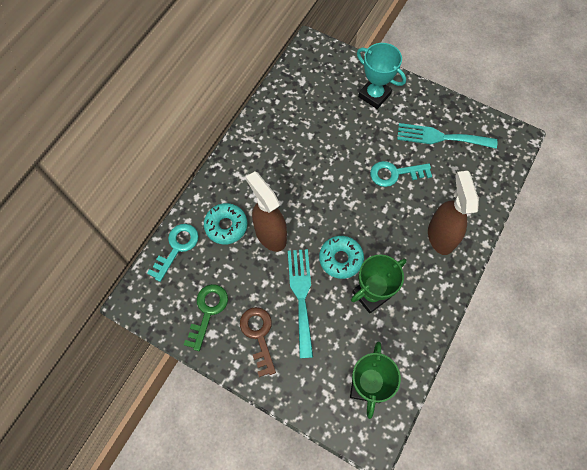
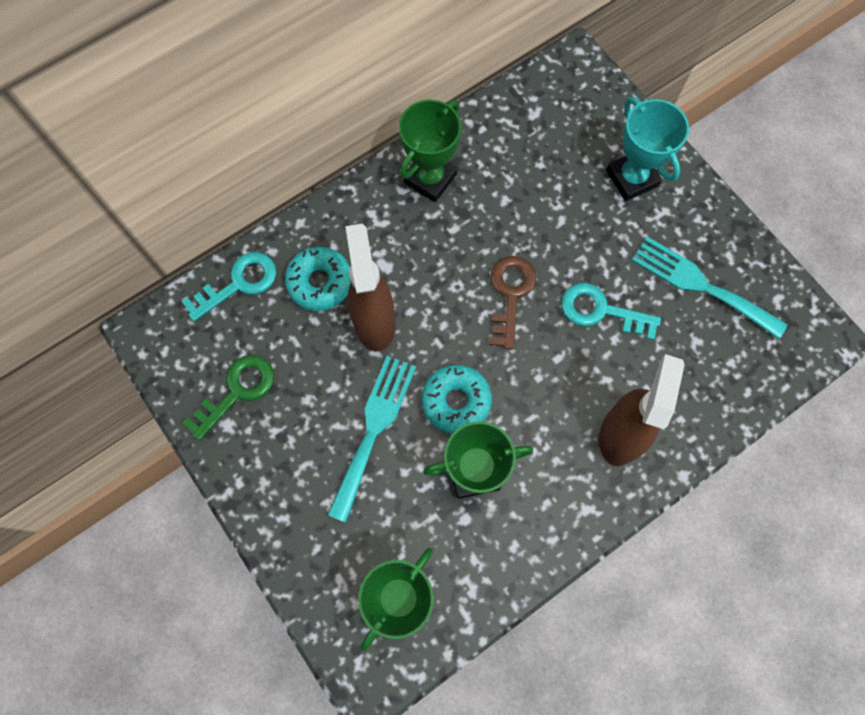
camera: 25 degrees right, 5 degrees up
(258, 335) = (288, 456): brown key -> brown key (510, 294)
(261, 140) = (430, 178): none -> green trophy

